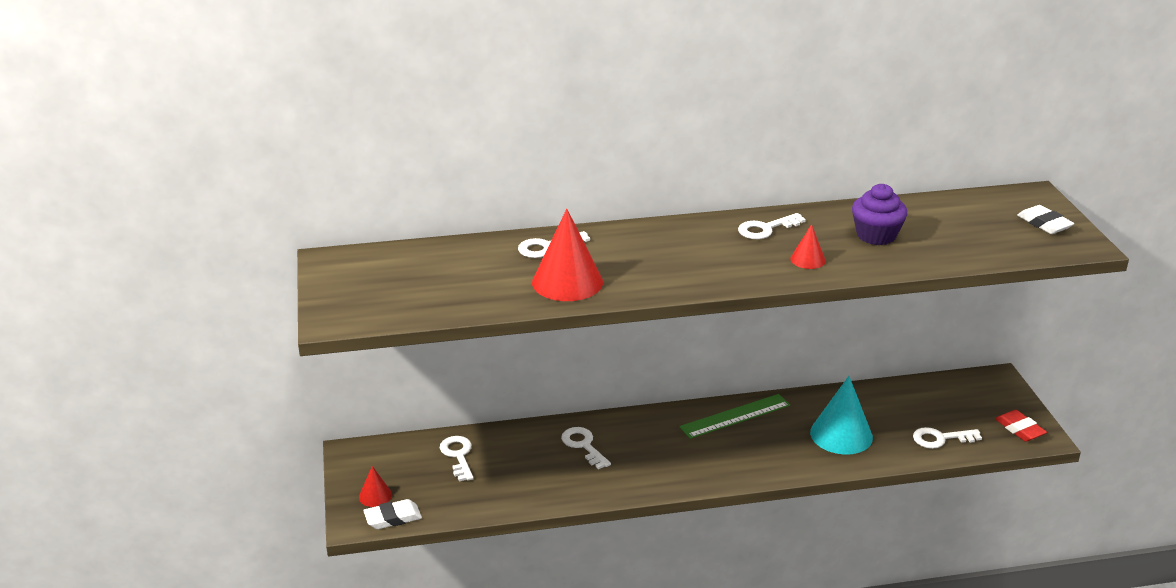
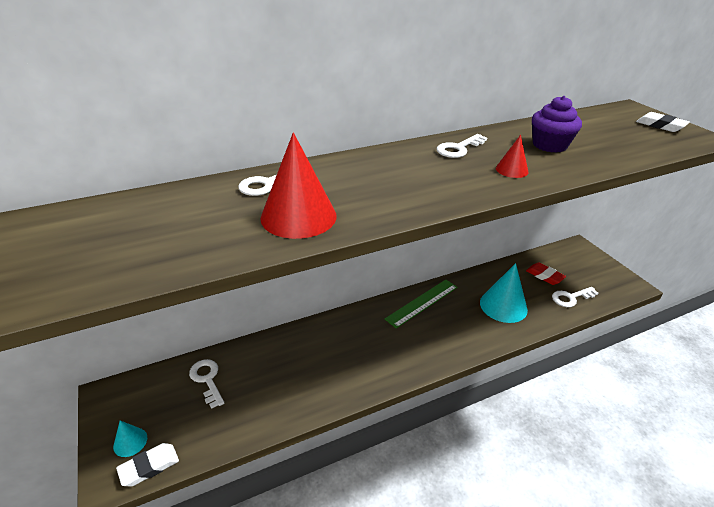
camera: 15 degrees left, 5 degrees up
(375, 496) = (130, 442): red cone -> turquoise cone
(583, 445) = (314, 350): white key -> none
(1019, 429) = (615, 282): red eraser -> red eraser (544, 276)

